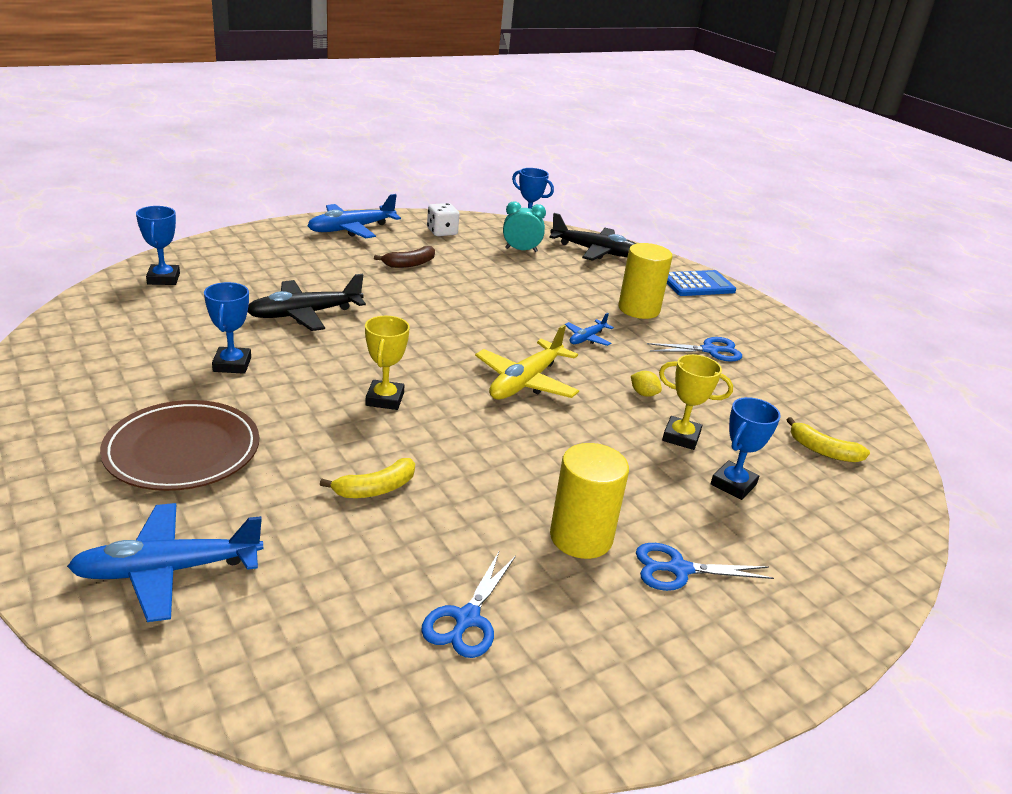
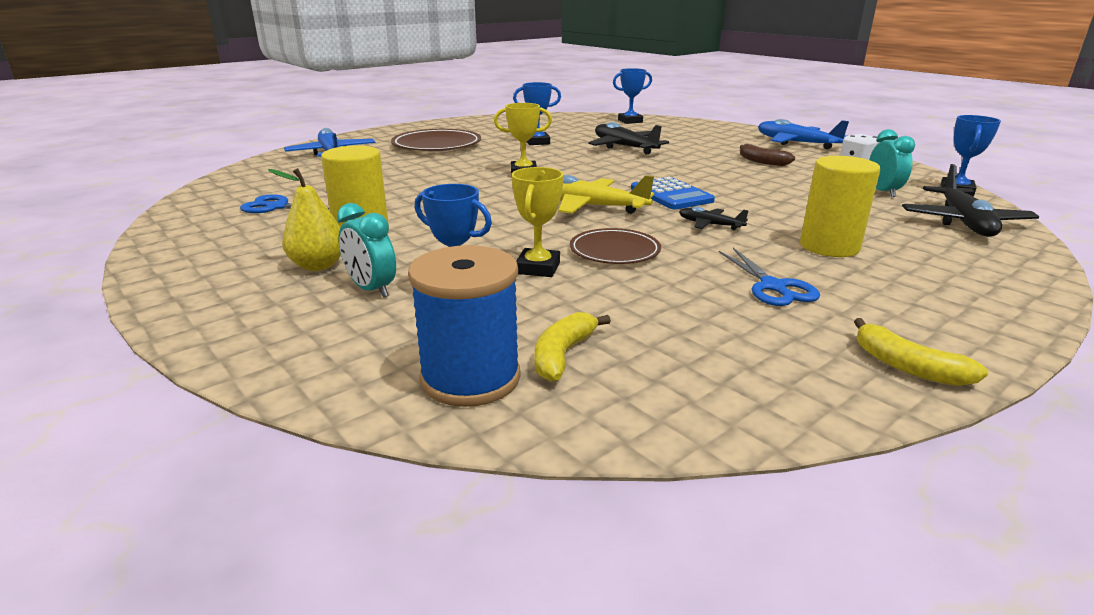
camera: 85 degrees right, 5 degrees down
(375, 489) = (411, 179): yellow banana -> yellow banana (907, 367)
(587, 338) = (710, 225): blue plane -> black plane
(643, 394) = (614, 251): yellow lemon -> brown plate
(679, 569) = (318, 265): blue scissors -> yellow pear
(697, 284) = (991, 282): blue calculator -> blue calculator (671, 195)
(733, 533) = (371, 289): none -> turquoise clock
(862, 492) = (470, 378): none -> blue spool

